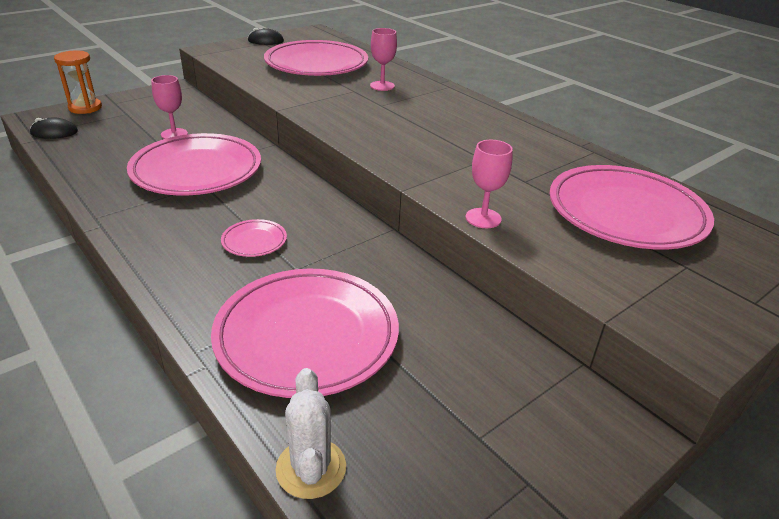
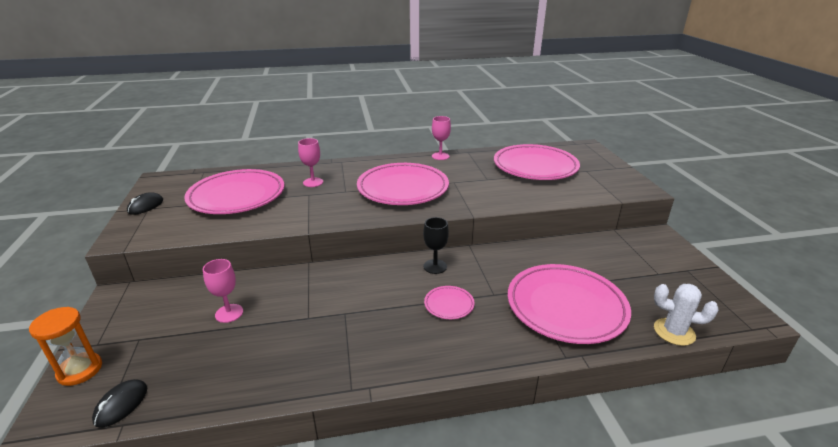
camera: 60 degrees left, 5 degrees down
(197, 170) = (316, 312): pink plate -> pink plate (403, 188)
(324, 215) = (435, 266): none -> black goblet
(483, 218) = (520, 202): pink goblet -> pink goblet (440, 156)

